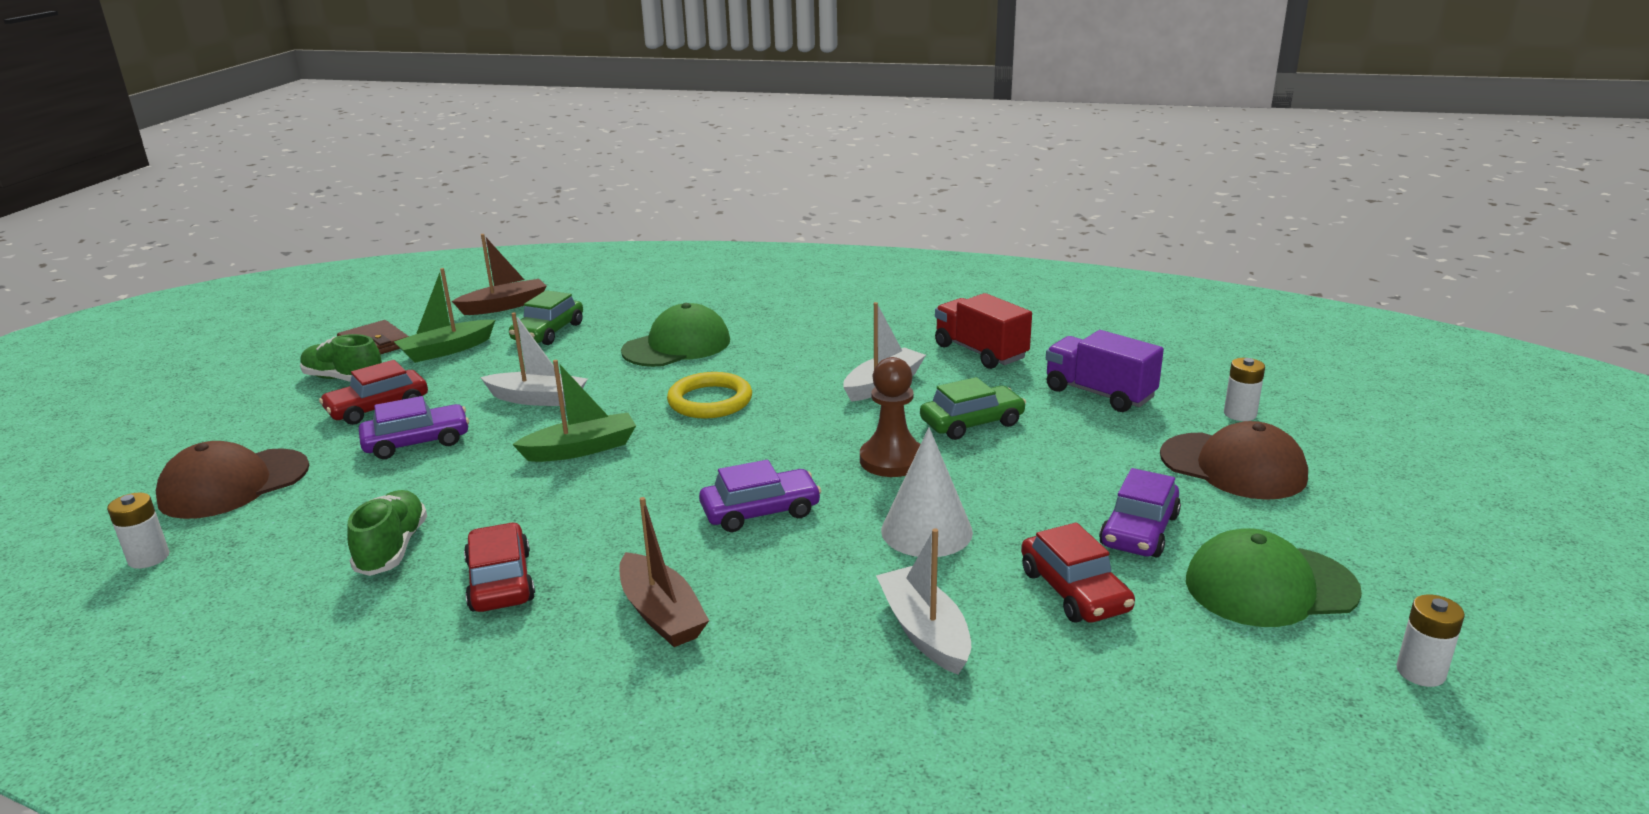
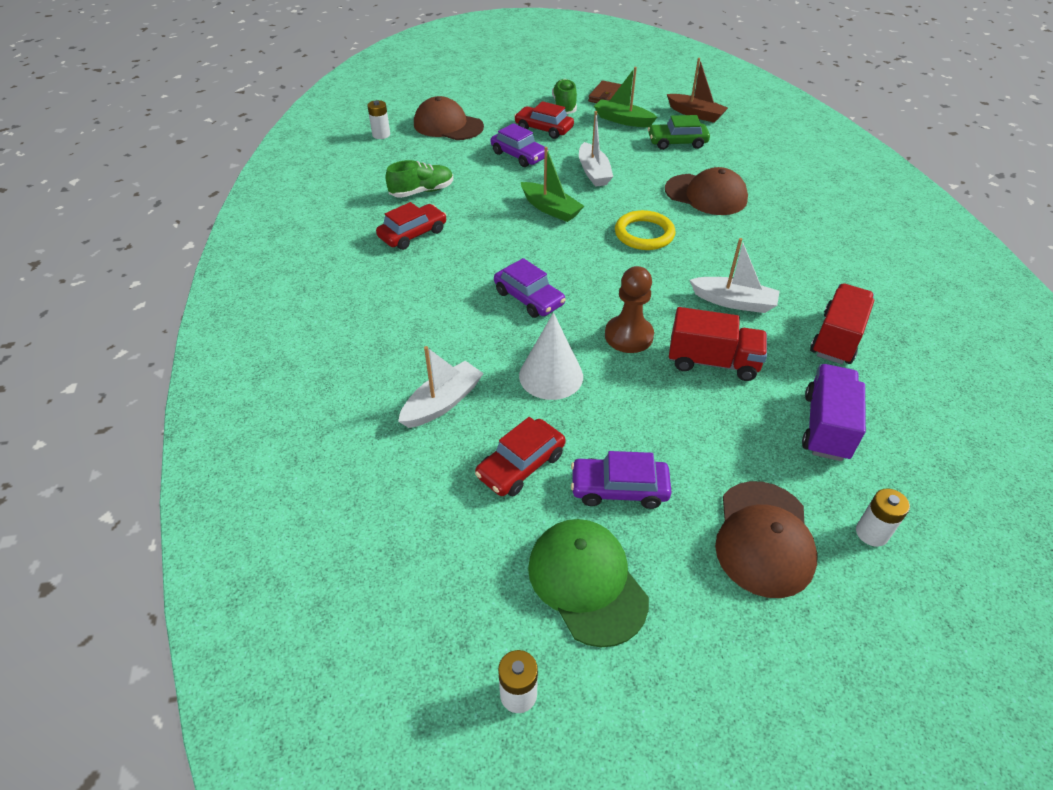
camera: 65 degrees right, 20 degrees up
(661, 614) = (411, 296): brown boat -> none
(677, 346) = (706, 195): green cap -> brown cap
(972, 423) = (712, 362): green car -> red truck

